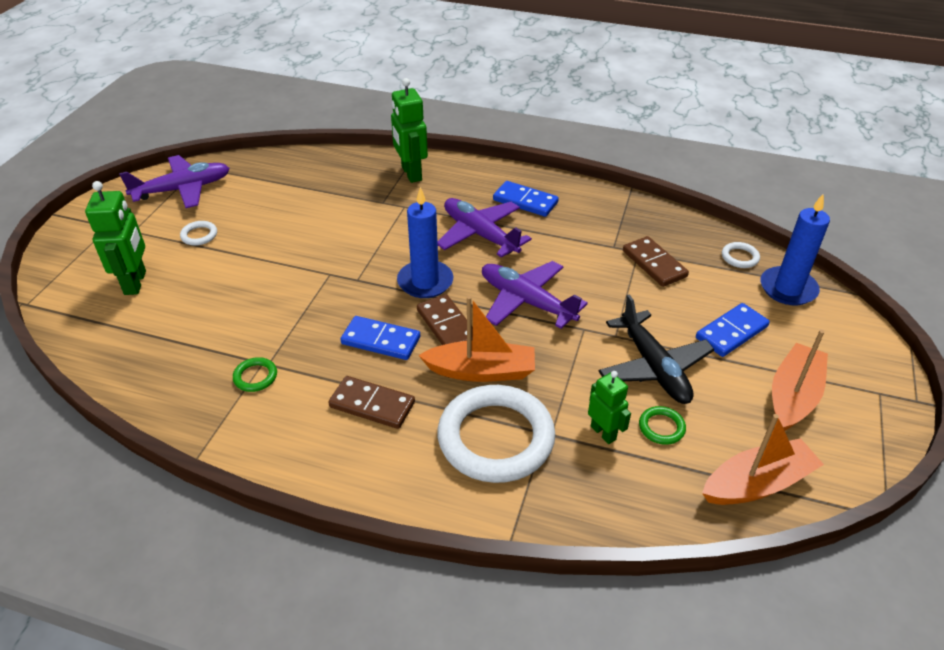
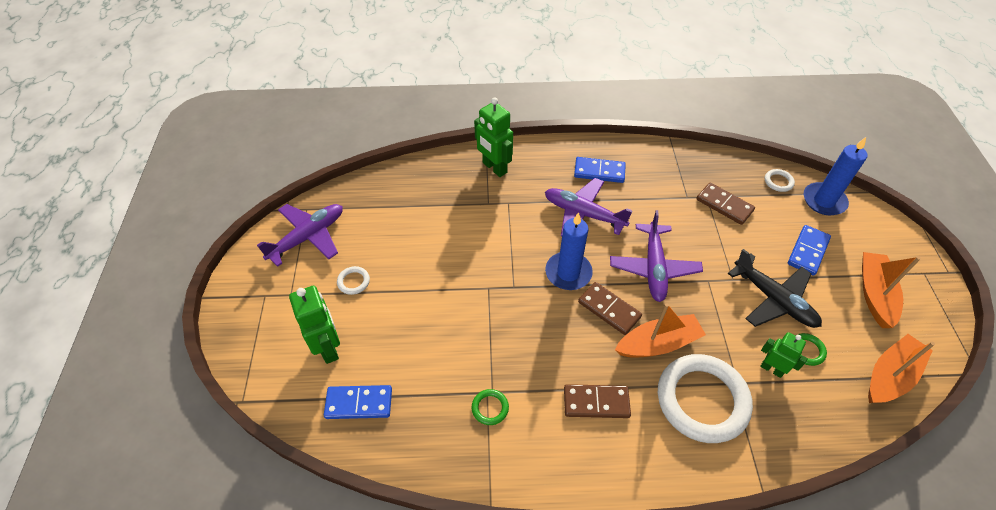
camera: 20 degrees left, 10 degrees up
(381, 340) = (567, 340): blue domino -> blue domino (359, 403)
(526, 301) = (653, 268): purple plane -> purple plane turned 105 degrees counterclockwise

